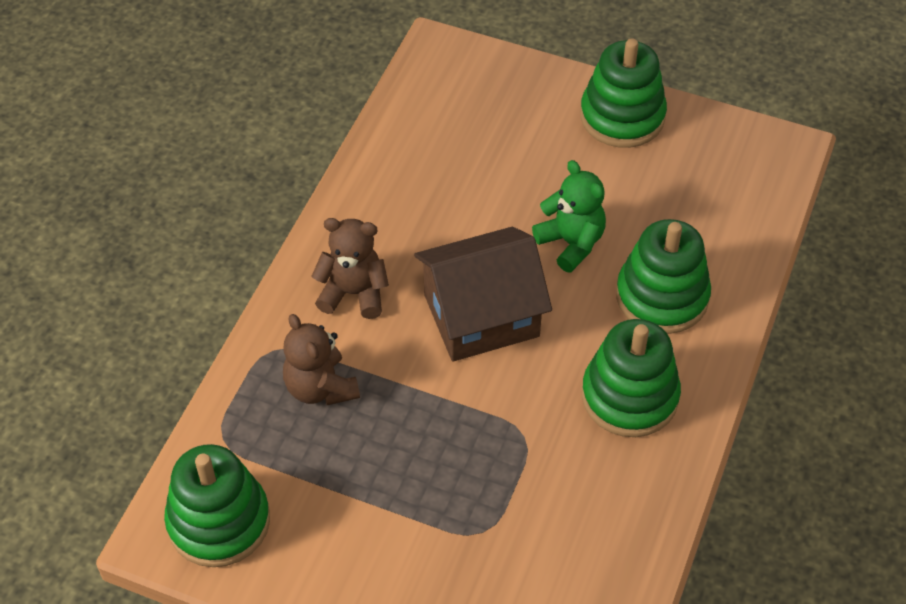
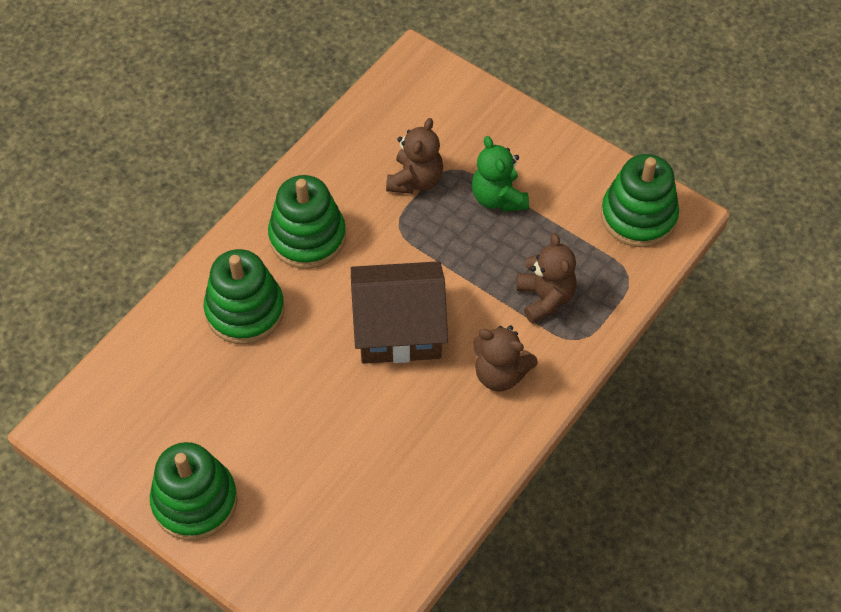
camera: 165 degrees left, 5 degrees up
(524, 503) = (415, 180): none -> brown teddy bear
(571, 243) = (299, 377): green teddy bear -> green teddy bear (498, 198)

